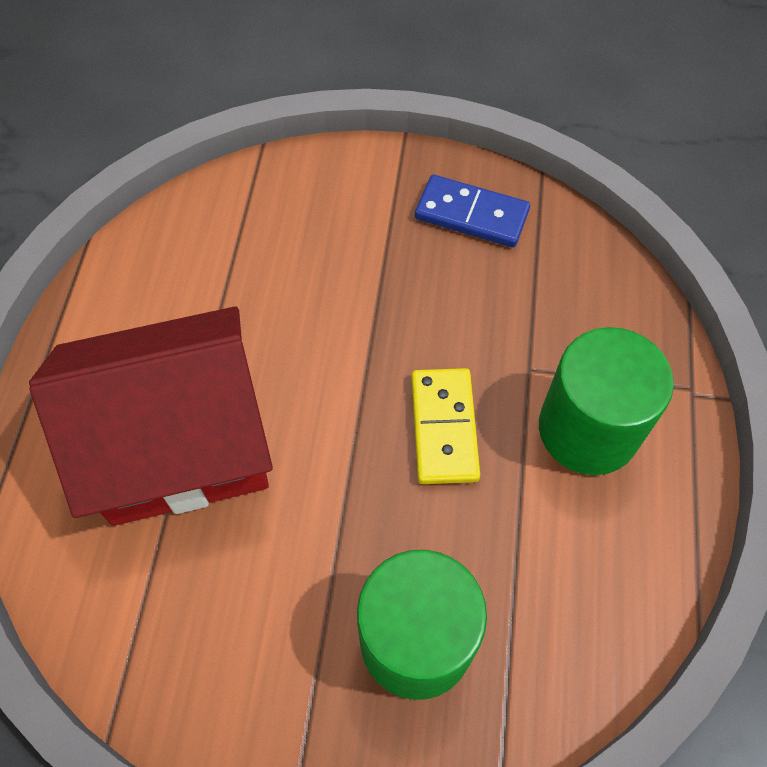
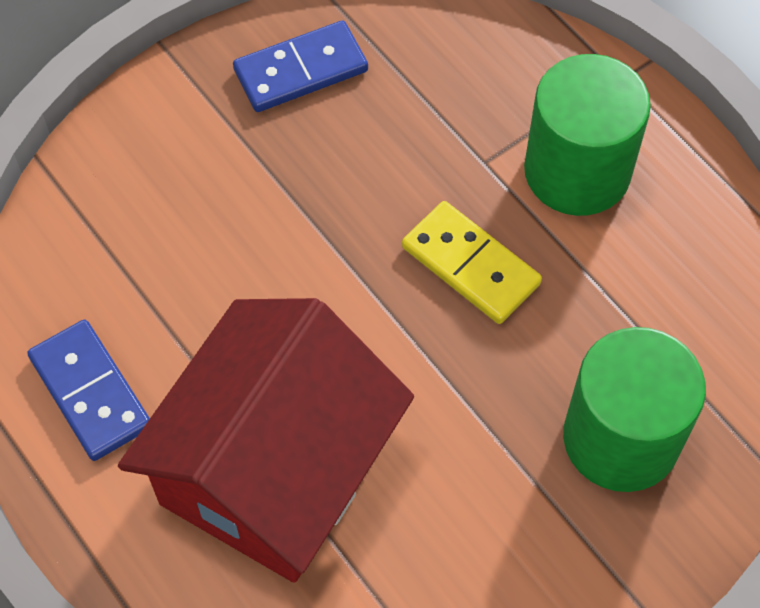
camera: 45 degrees left, 0 degrees up
(138, 302) = (91, 392): none -> blue domino

